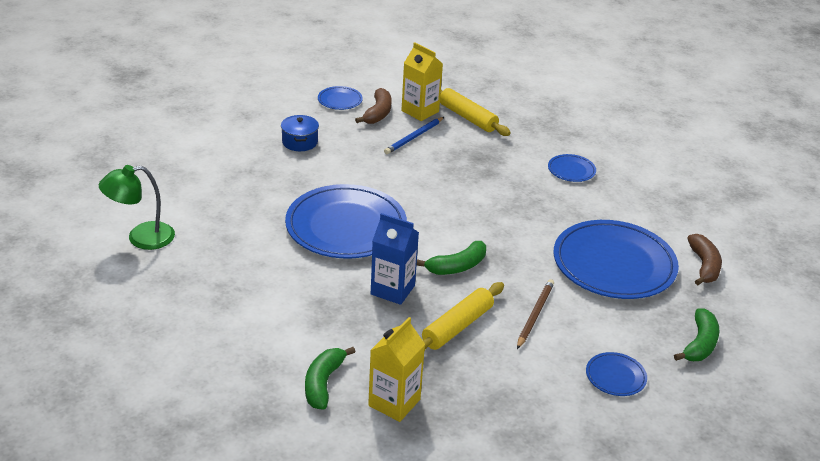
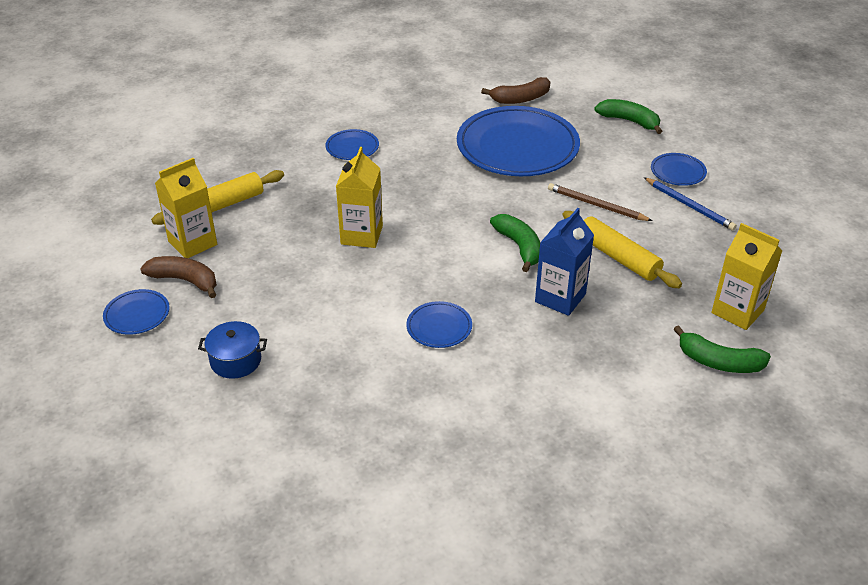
camera: 80 degrees left, 5 degrees up
(141, 238) = (447, 540): green lamp -> none
(346, 226) = (439, 327): blue plate -> blue plate, size x0.44
(414, 137) = (253, 254): blue pencil -> blue pencil (689, 205)
(450, 183) = (361, 235): none -> yellow carton
(704, 266) = (520, 99): brown banana -> brown banana turned 150 degrees clockwise

